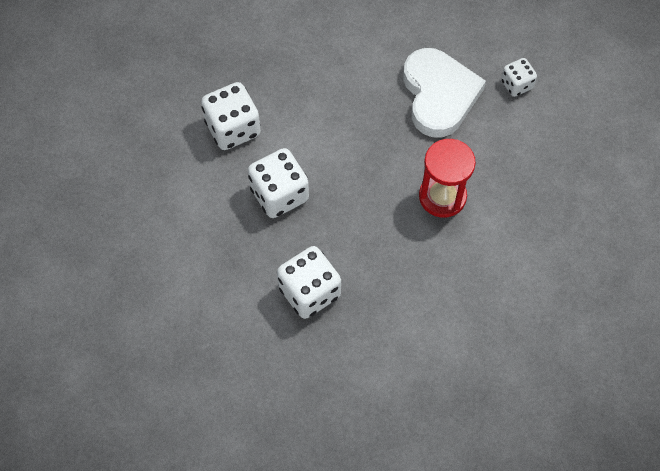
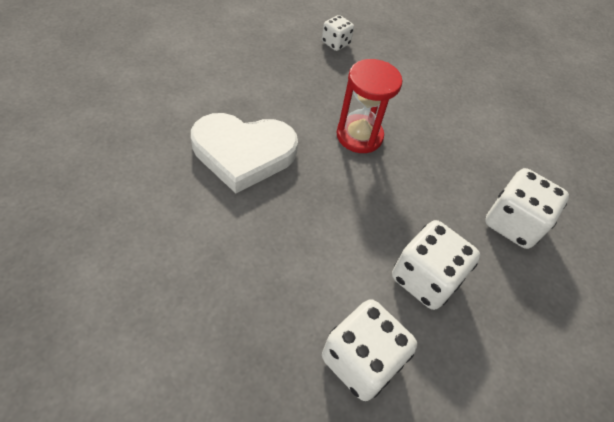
camera: 115 degrees left, 10 degrees down
(439, 95) = (243, 153): white heart -> white heart turned 150 degrees counterclockwise
(516, 84) = (214, 96): white dice -> white dice (335, 43)

